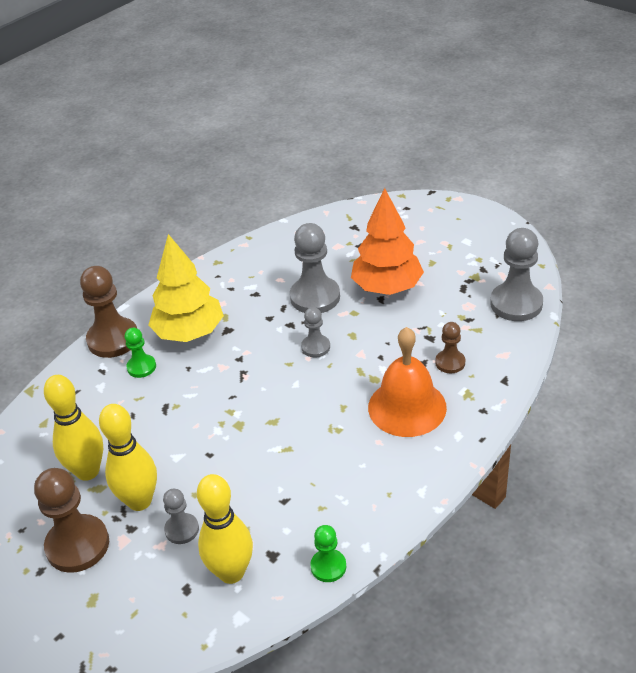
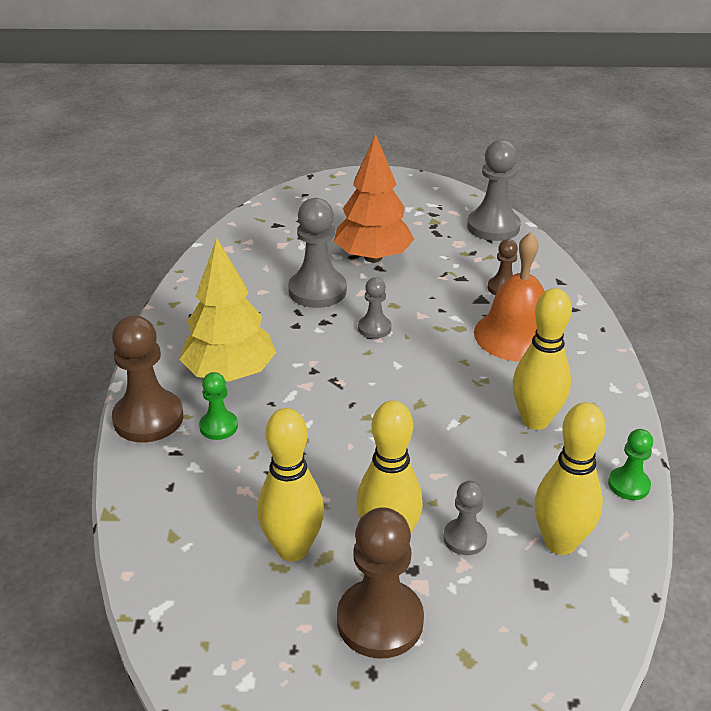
camera: 45 degrees left, 5 degrees down
(330, 480) = (535, 420): none -> yellow bowling pin

